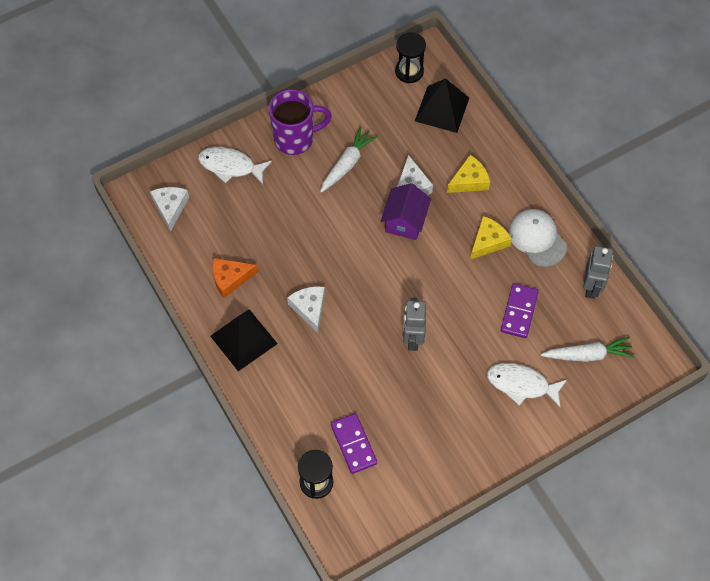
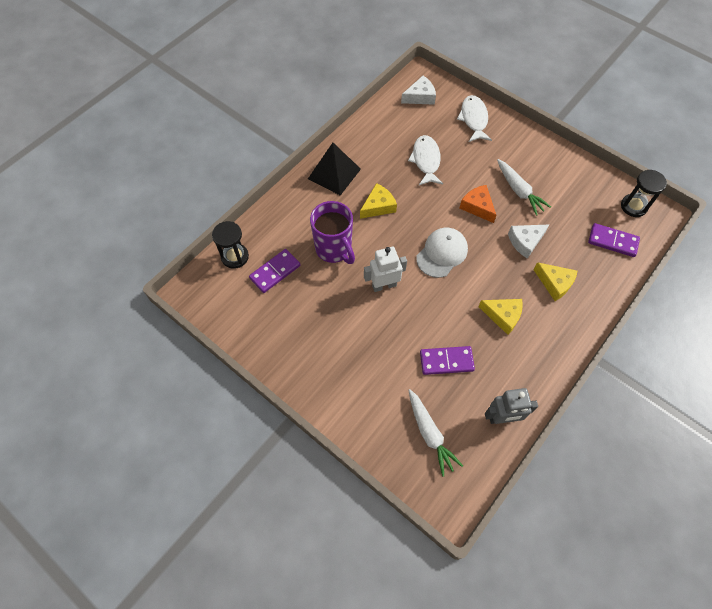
camera: 70 degrees right, 0 degrees up
(230, 278) = (380, 149): orange cheese -> orange cheese (477, 207)
(295, 139) = (521, 150): purple mug -> purple mug (334, 249)
(309, 308) = (378, 206): white cheese -> yellow cheese
(347, 164) = (519, 191): white carrot -> white carrot turned 45 degrees clockwise
(405, 221) = (488, 247): purple house -> none
(412, 338) = (384, 285): grey robot -> white robot
(442, 109) = (612, 241): black pyramid -> purple domino
(521, 384) = (376, 384): white fish -> white fish (426, 160)
(537, 238) = (527, 355): white cap -> white cap (442, 253)

